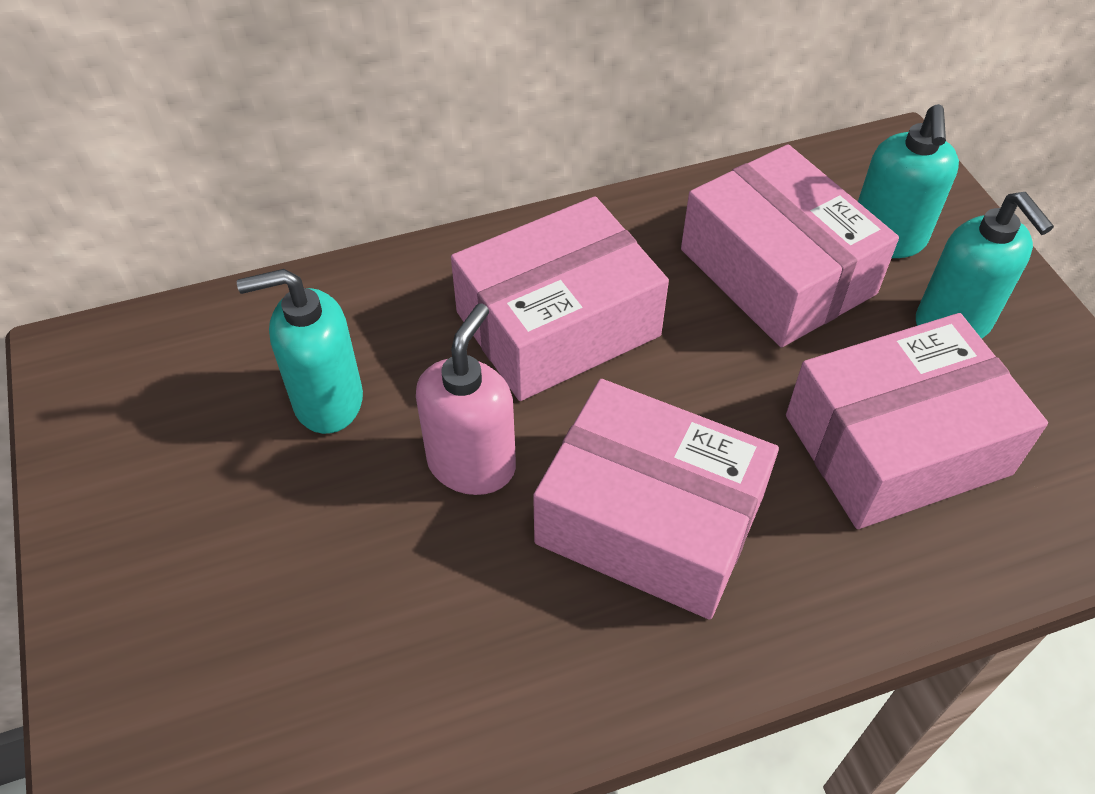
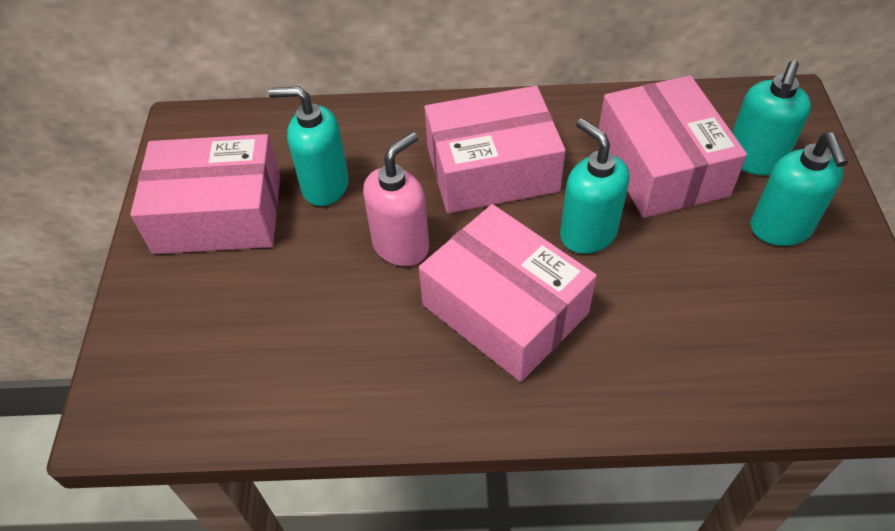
camera: 20 degrees right, 0 degrees up
(718, 386) = (587, 233): none -> turquoise soap dispenser
(896, 445) = (701, 301): pink box -> pink box (218, 213)

